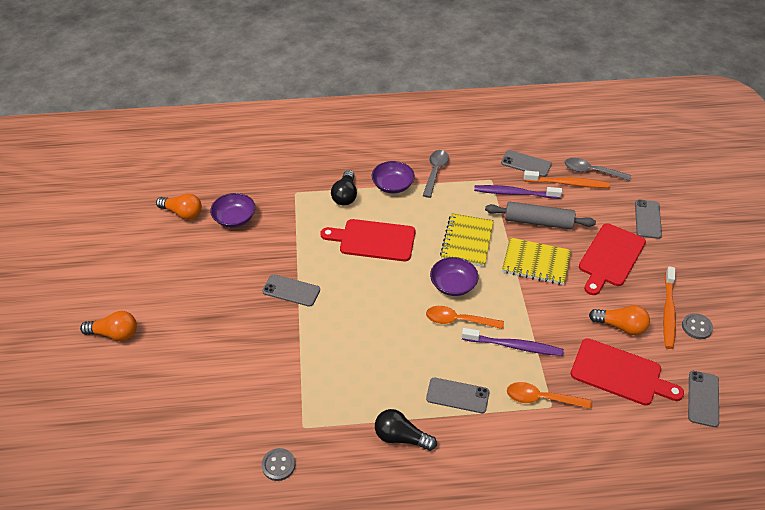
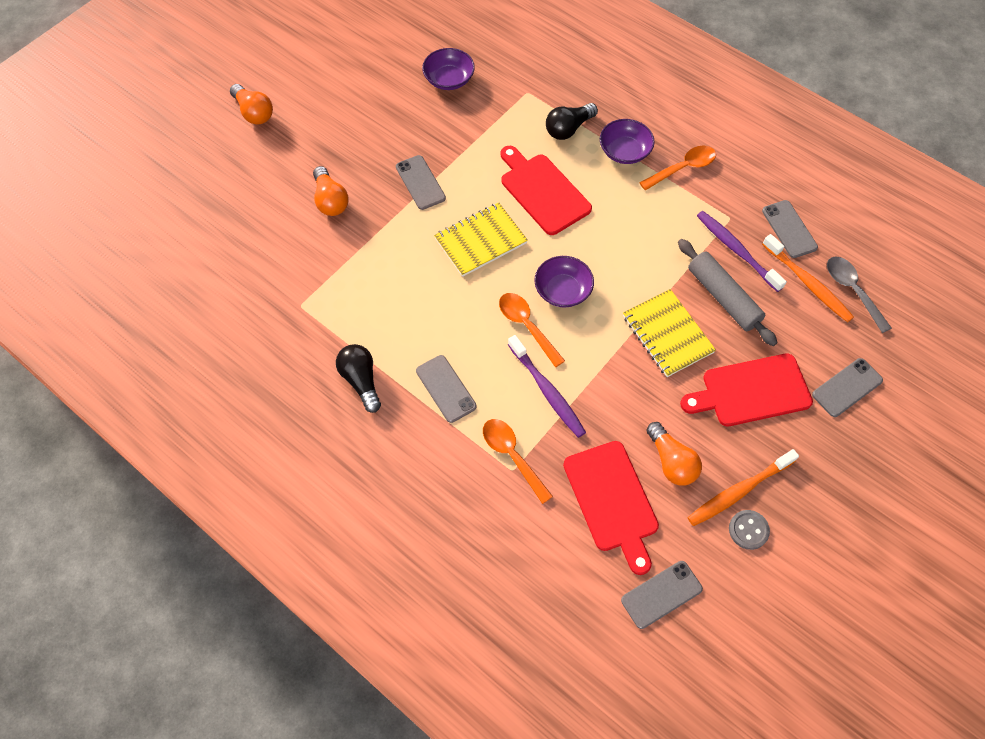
camera: 45 degrees right, 15 degrees up
(183, 213) = (413, 43): orange light bulb -> orange light bulb (330, 200)
(278, 465) = (251, 319): grey button -> none
(435, 172) = (682, 168): grey spoon -> orange spoon
(467, 241) = (627, 260): yellow notebook -> yellow notebook (480, 241)

